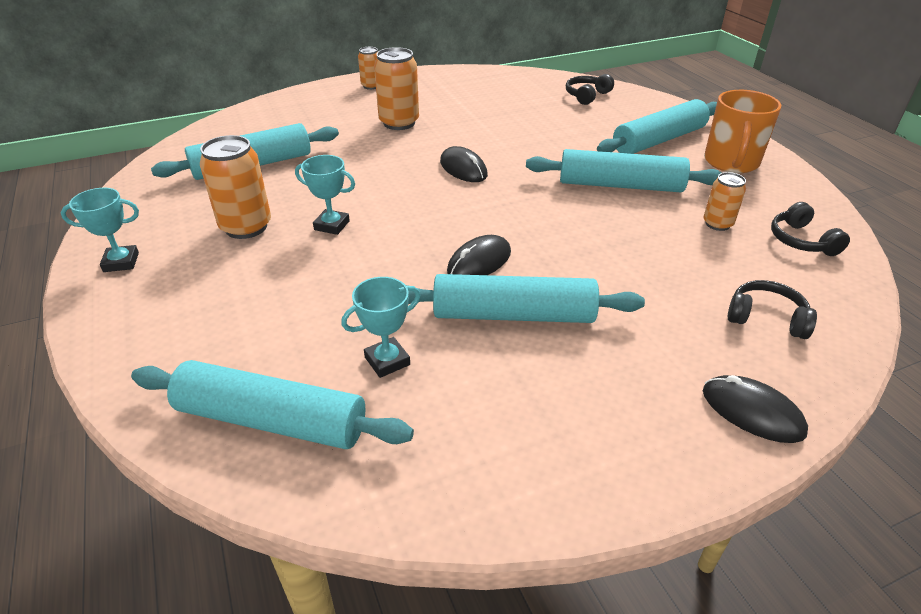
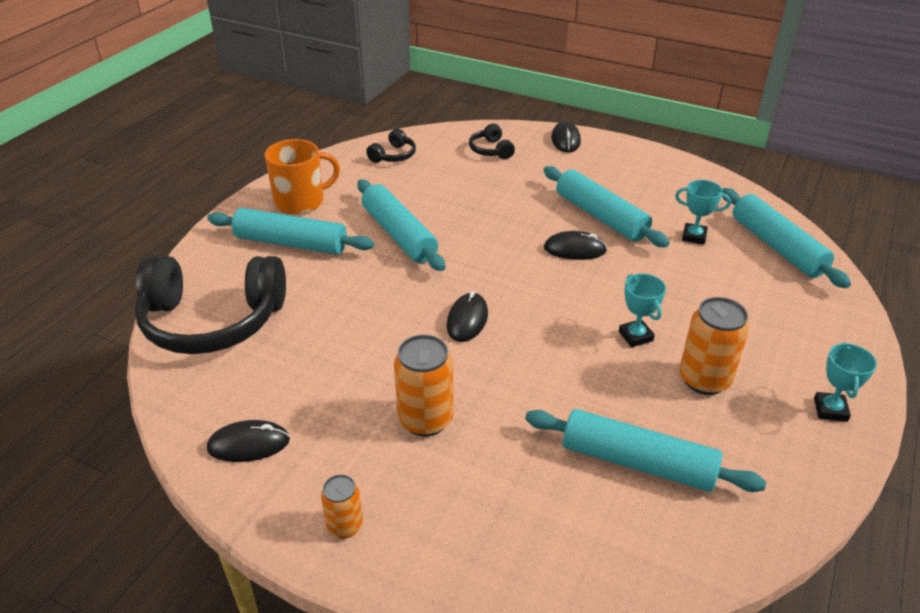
camera: 130 degrees left, 0 degrees up
(121, 262) = (830, 410): turquoise trophy -> turquoise trophy turned 60 degrees clockwise
(461, 81) = (249, 444): none -> black mouse
(587, 96) = (212, 321): black headphones -> black headphones, size x2.34
(717, 224) = (408, 184): orange can -> none

